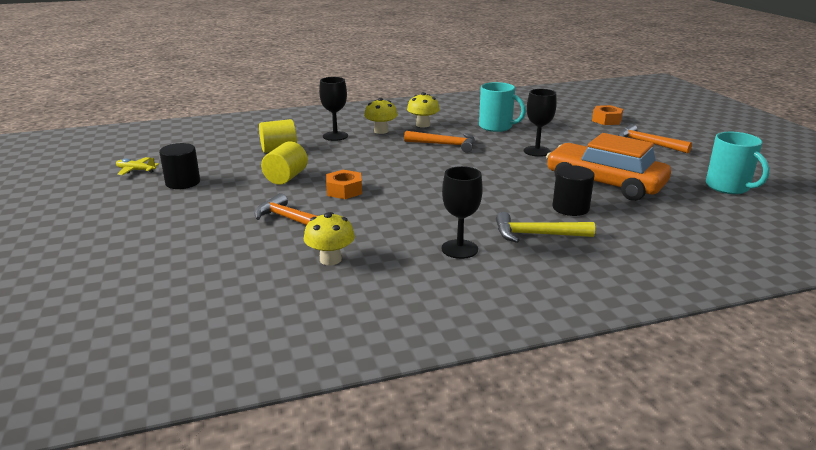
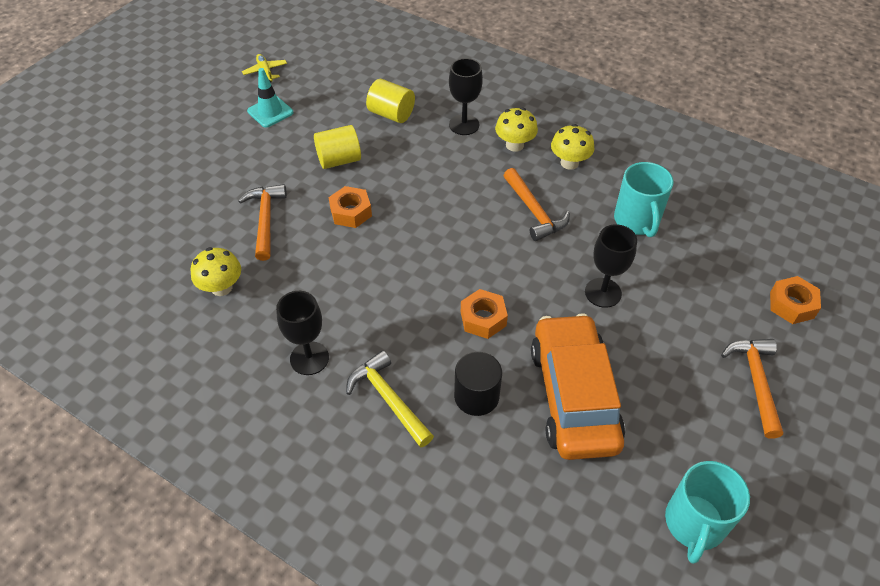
camera: 50 degrees right, 25 degrees up
(183, 182) = (270, 112): black cylinder -> turquoise traffic cone
(509, 185) = (483, 318): none -> orange nut

